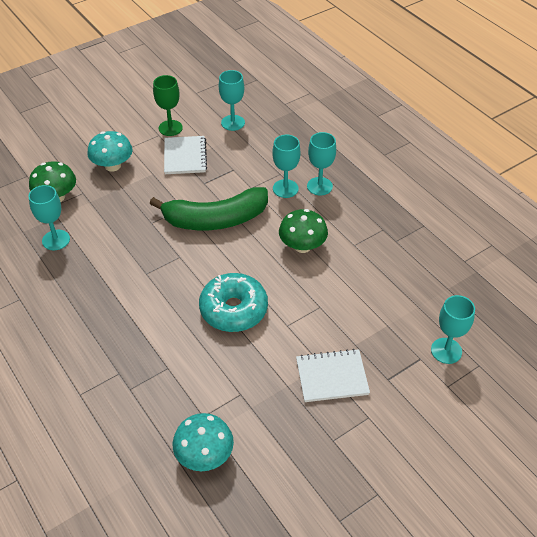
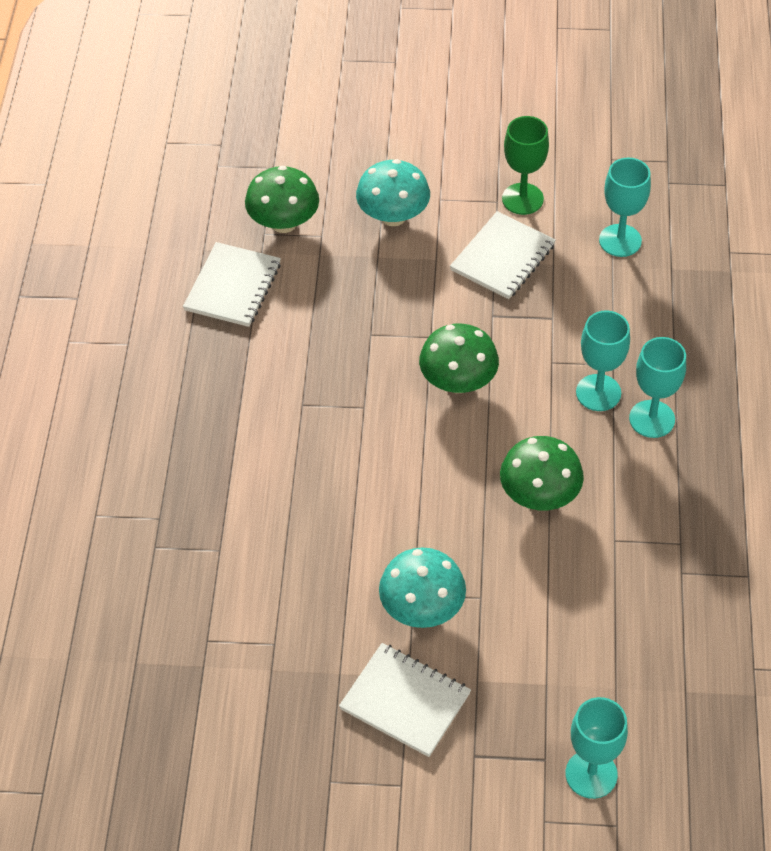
camera: 40 degrees right, 5 degrees up
(56, 240) = (233, 287): turquoise goblet -> white notebook
(204, 455) = (167, 689): turquoise mushroom -> turquoise mushroom (422, 608)
(215, 219) = (458, 381): green banana -> green mushroom
(233, 309) = (366, 527): turquoise donut -> none

